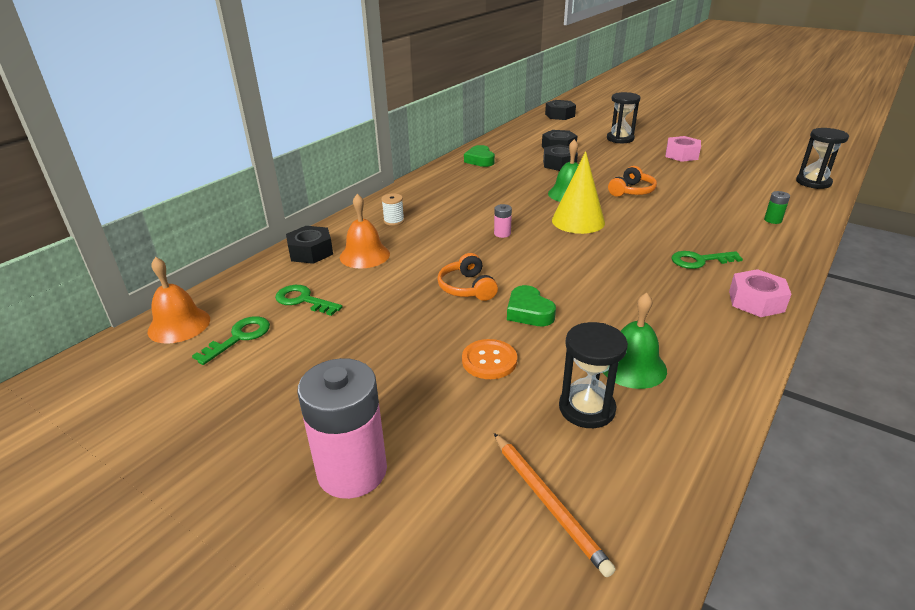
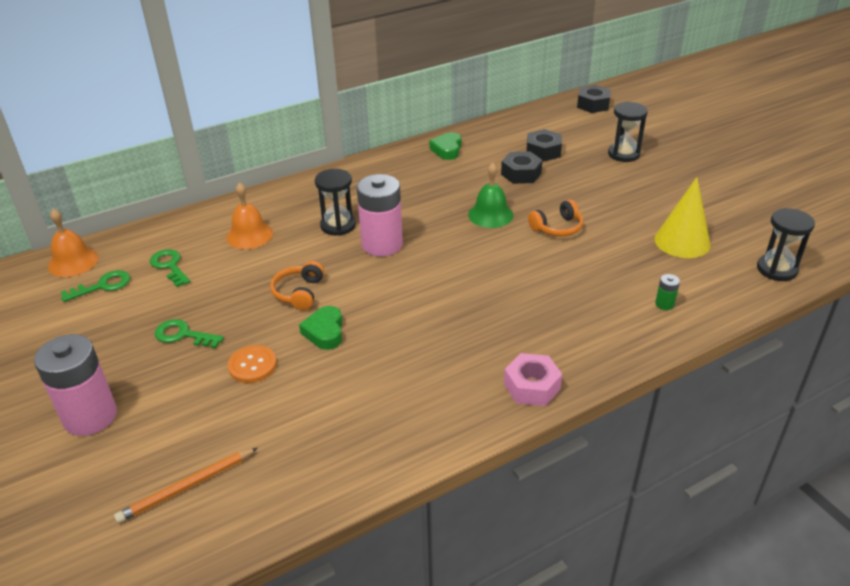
camera: 25 degrees right, 5 degrees up
(311, 252) = (212, 219): black nut -> none
(394, 221) = (304, 204): white spool -> none
(502, 233) = (382, 244): pink battery -> pink battery, size x2.45
(548, 502) = (187, 487): orange pencil -> orange pencil turned 60 degrees clockwise
(578, 221) = (465, 250): yellow cone -> yellow cone (682, 241)
(586, 408) = (282, 430): black hourglass -> black hourglass (338, 225)
(632, 366) = (354, 409): green bell -> none
(681, 155) = (667, 193): pink nut -> none
(699, 260) = (530, 328): green key -> green key (183, 335)

